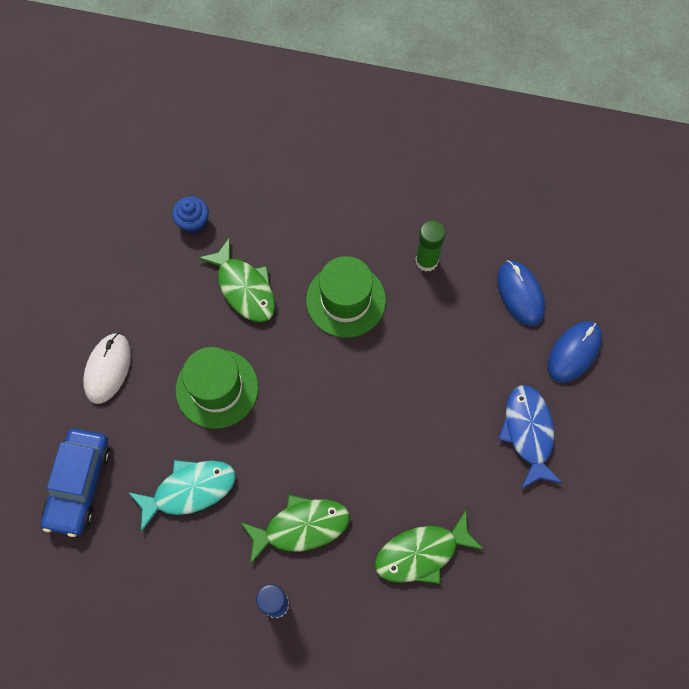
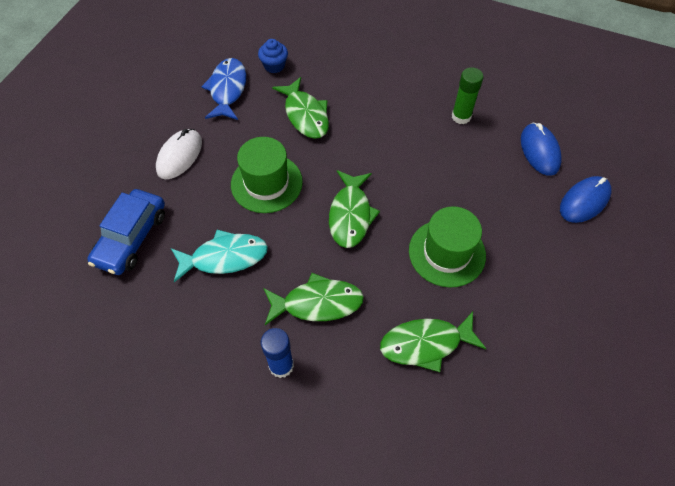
camera: 10 degrees right, 10 degrees down
(319, 414) = (350, 215): none -> green fish
(346, 300) = (388, 135): green hat -> green hat (447, 253)
(528, 432) = (537, 258): blue fish -> blue fish (227, 89)

